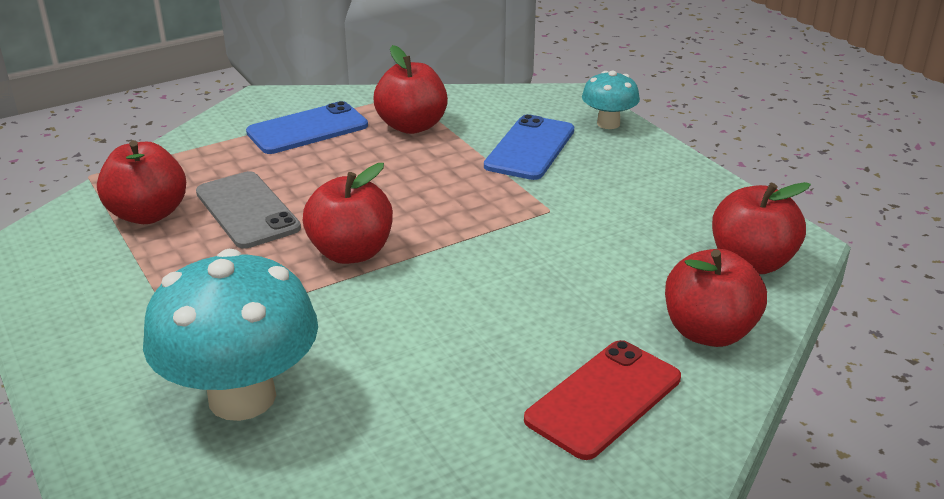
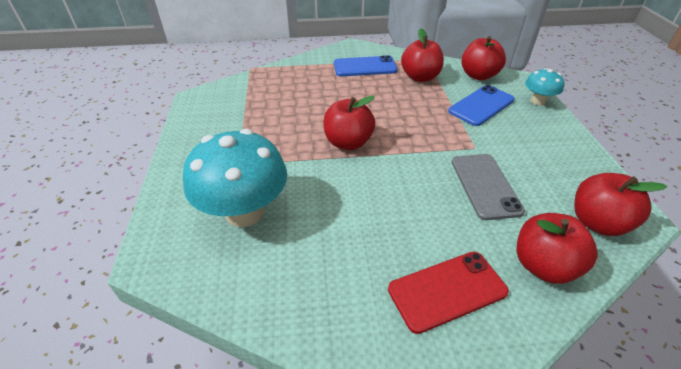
camera: 25 degrees right, 10 degrees up
(148, 214) = (263, 94): red apple -> red apple (478, 75)
(247, 210) = (310, 104): grey phone -> grey phone (485, 185)

